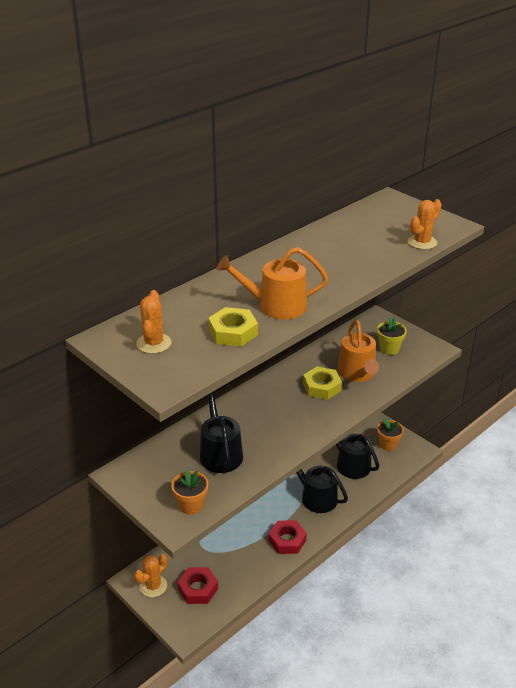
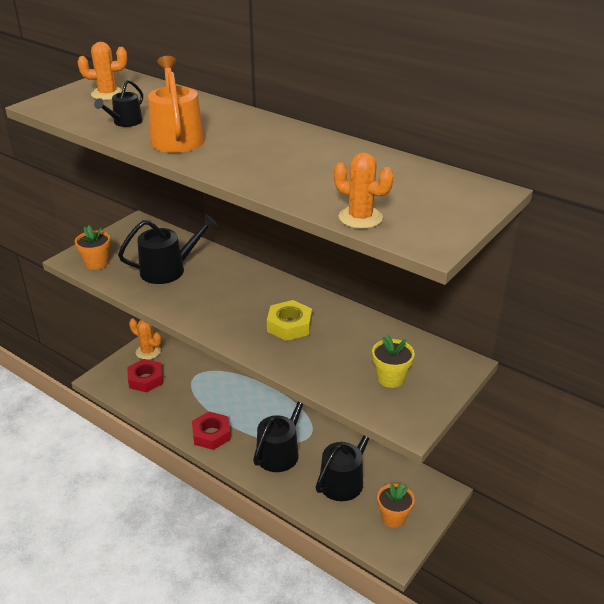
camera: 80 degrees right, 0 degrees up
(233, 332) = (125, 122): yellow nut -> black watering can
(357, 373) = (325, 352): orange watering can -> none

